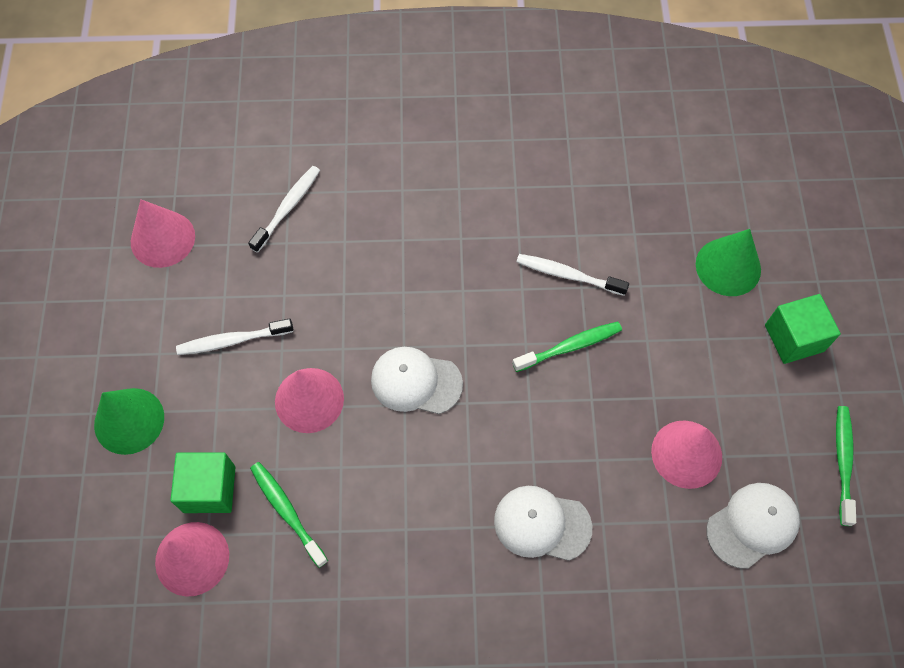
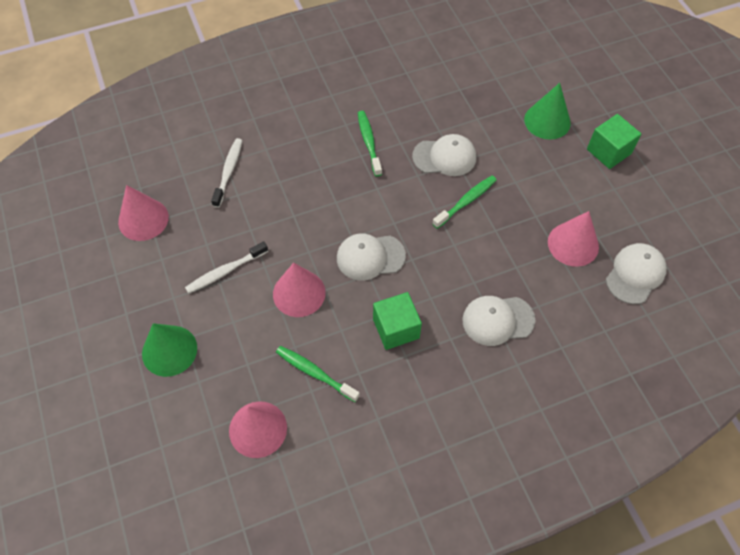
camera: 20 degrees left, 5 degrees down
(209, 489) = (250, 377): green cube -> green cube (396, 328)
(568, 275) = (444, 157): white toothbrush -> white cap
(843, 462) = (673, 217): green toothbrush -> green toothbrush (369, 142)

